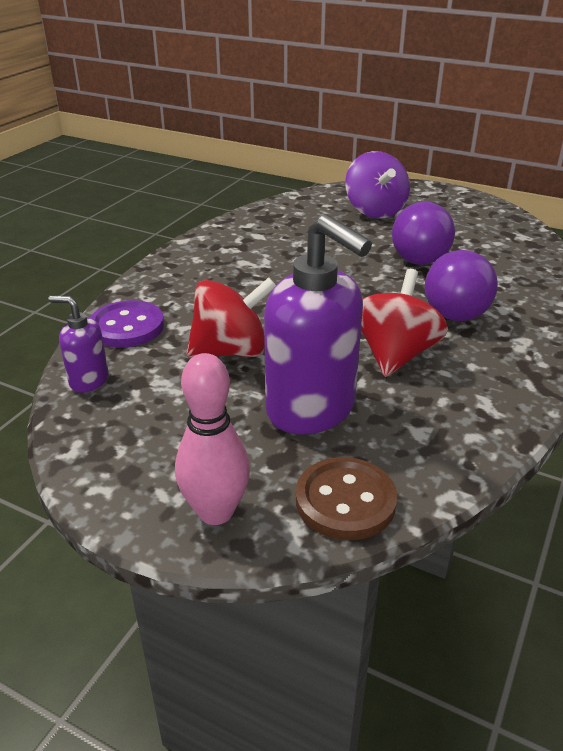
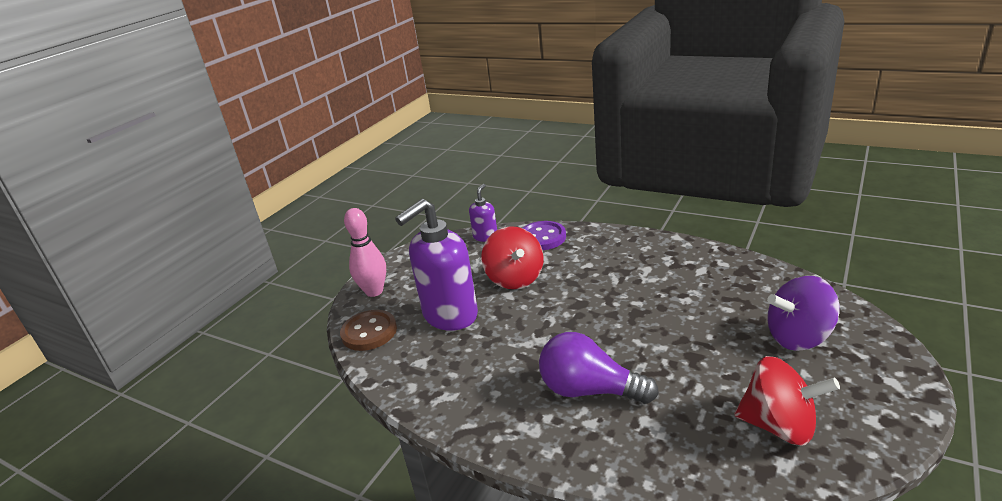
camera: 95 degrees right, 5 degrees down
(395, 354) = (510, 351): red spinning top -> red spinning top (779, 426)
(415, 254) = (696, 366): purple light bulb -> none

